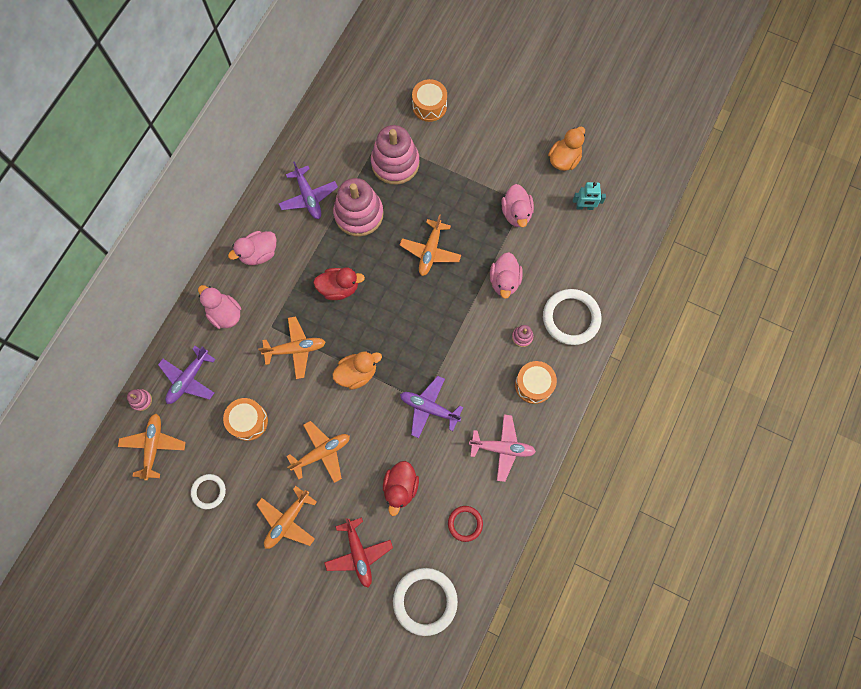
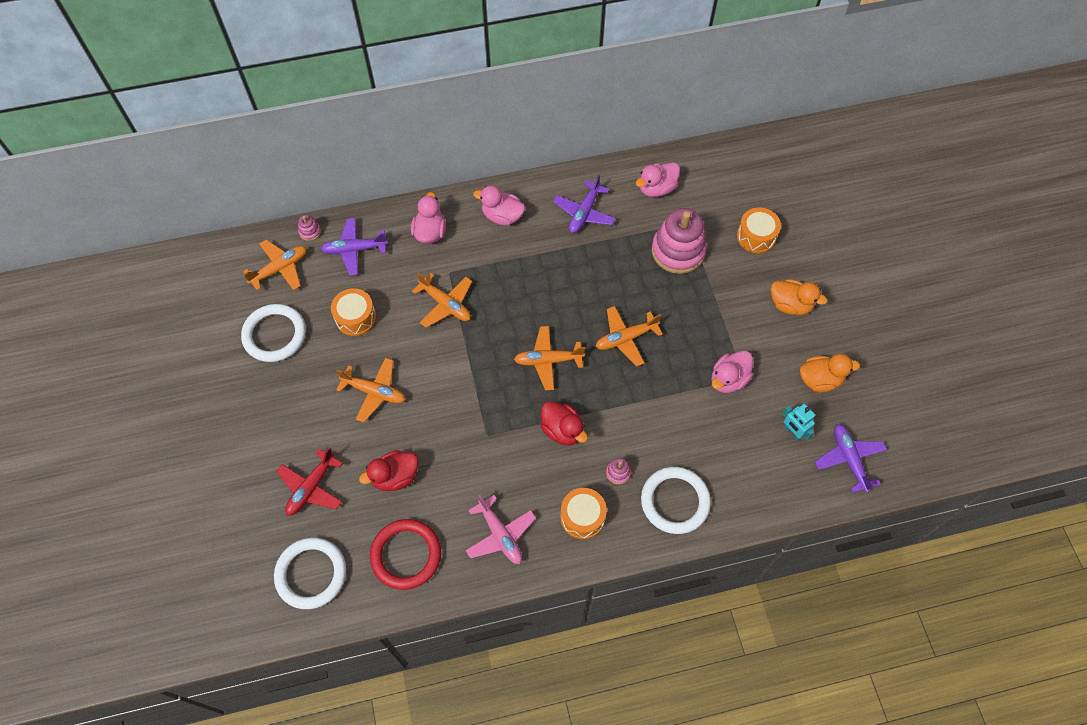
camera: 50 degrees right, 10 degrees down
(209, 491) = (275, 335): white ring -> white ring, size x1.78
(287, 520) = (296, 410): orange plane -> orange plane (548, 360)
(339, 288) = (527, 295): red duck -> red duck (562, 430)
(357, 373) = (465, 366): orange duck -> orange duck (790, 305)
(359, 214) = (605, 259): pink stacking toy -> none
(429, 408) = (484, 446): purple plane -> purple plane (849, 459)
(465, 523) = (406, 555): red ring -> red ring, size x1.78
(504, 281) = (656, 418): pink duck -> pink duck (656, 188)

